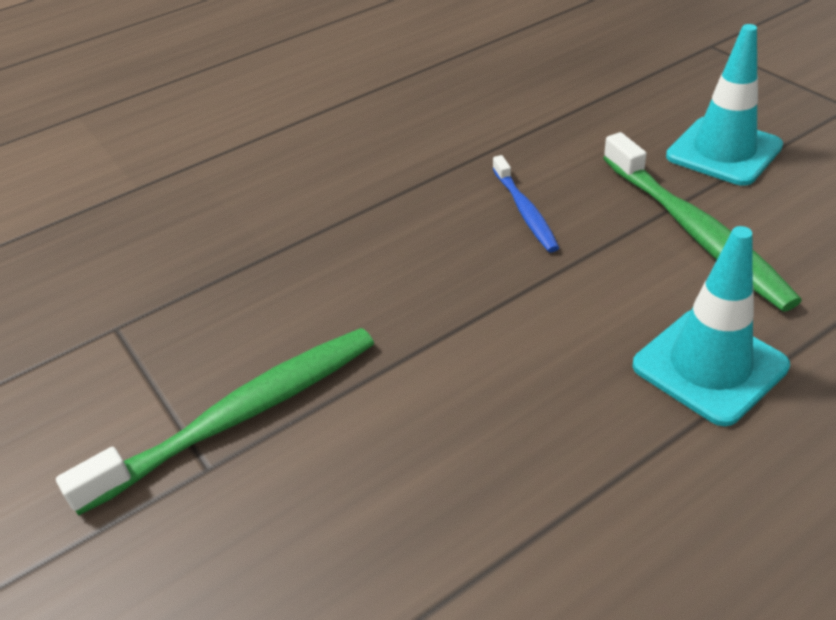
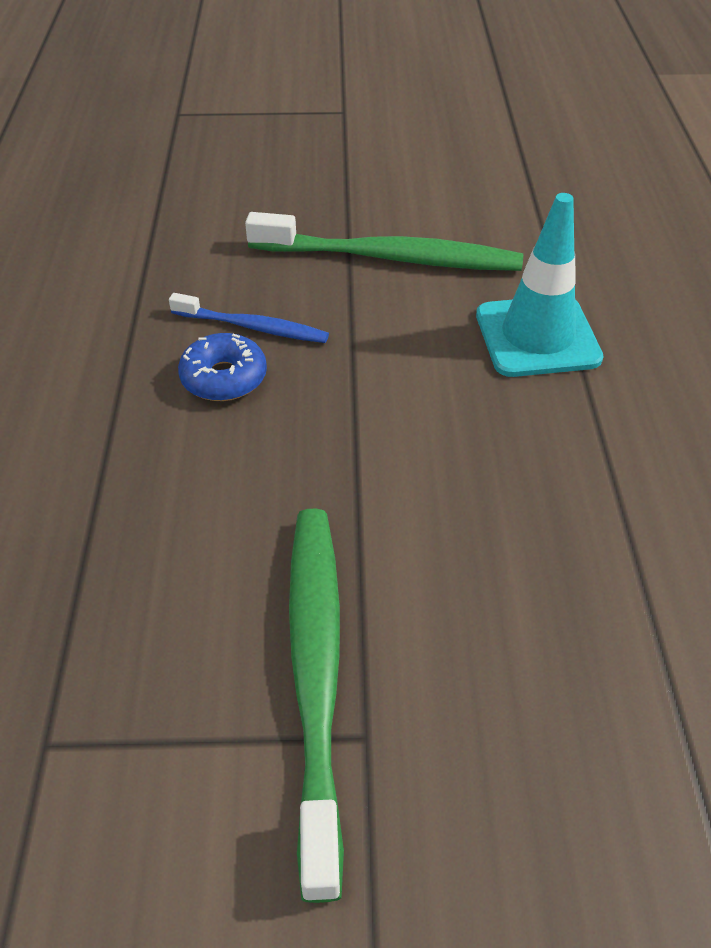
camera: 60 degrees left, 5 degrees up
(459, 228) = (224, 378): none -> blue donut
(723, 151) = (317, 189): turquoise traffic cone -> none

